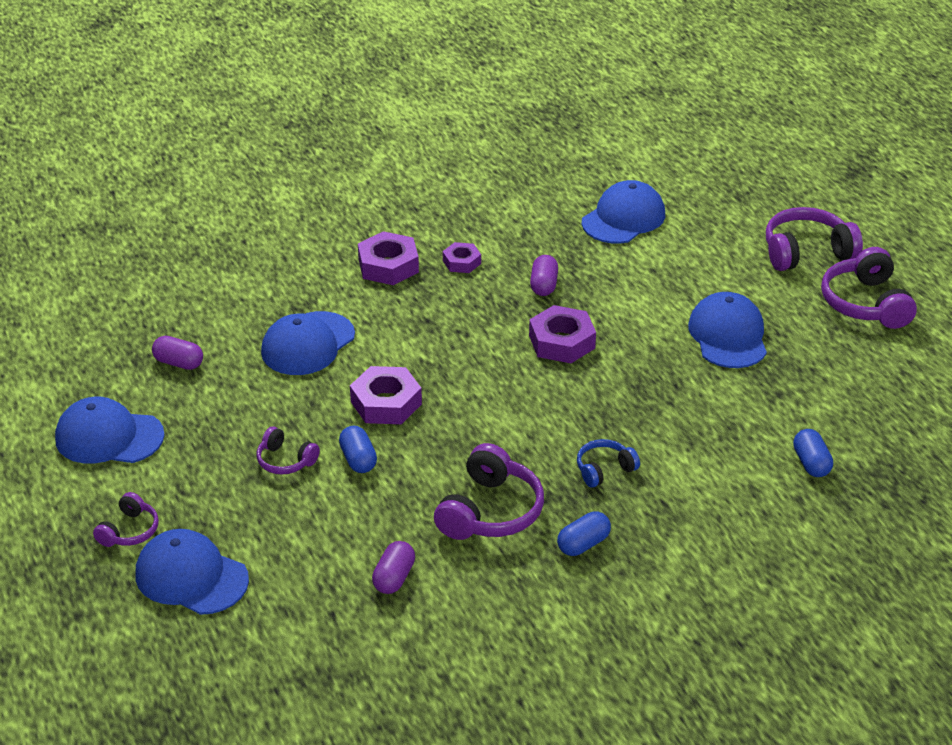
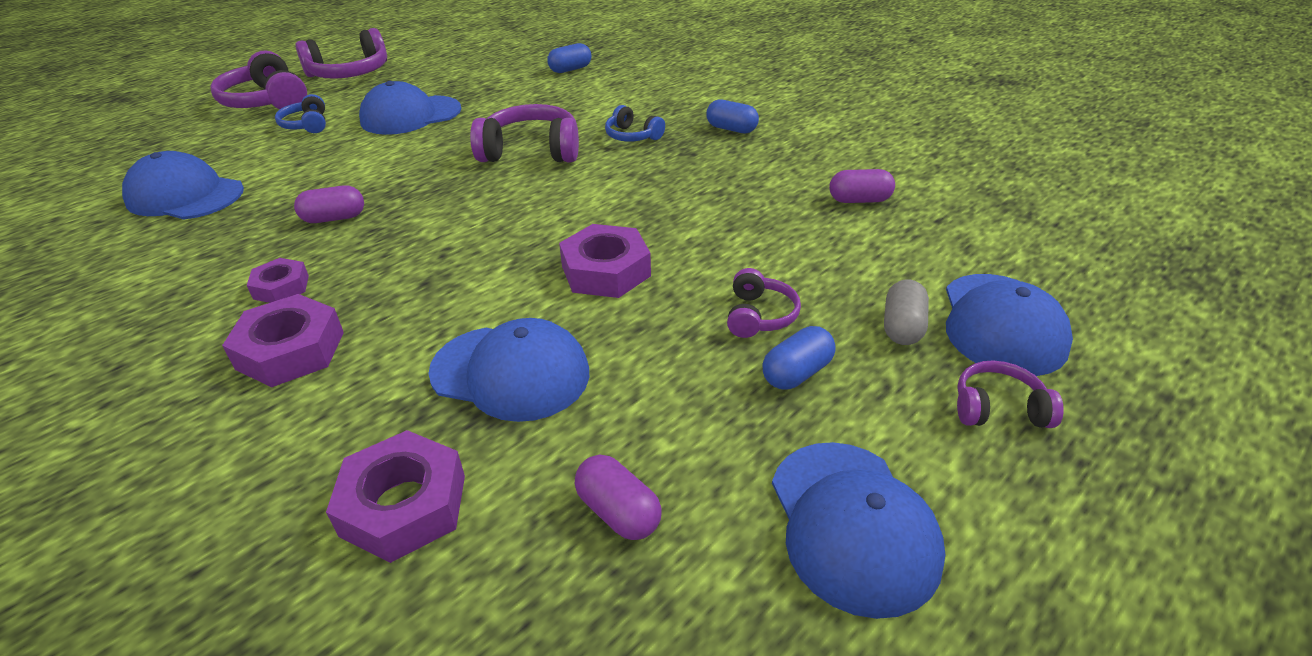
camera: 110 degrees left, 0 degrees up
(179, 363) = (618, 512): purple capsule -> purple capsule turned 45 degrees counterclockwise
(225, 524) = (902, 327): none -> grey capsule
(358, 460) = (716, 263): blue capsule -> blue capsule (796, 373)
(490, 511) = (729, 174): purple headphones -> purple headphones (531, 151)
(561, 342) = (445, 188): purple nut -> purple nut (404, 505)
(735, 275) = (307, 125): none -> blue headphones

